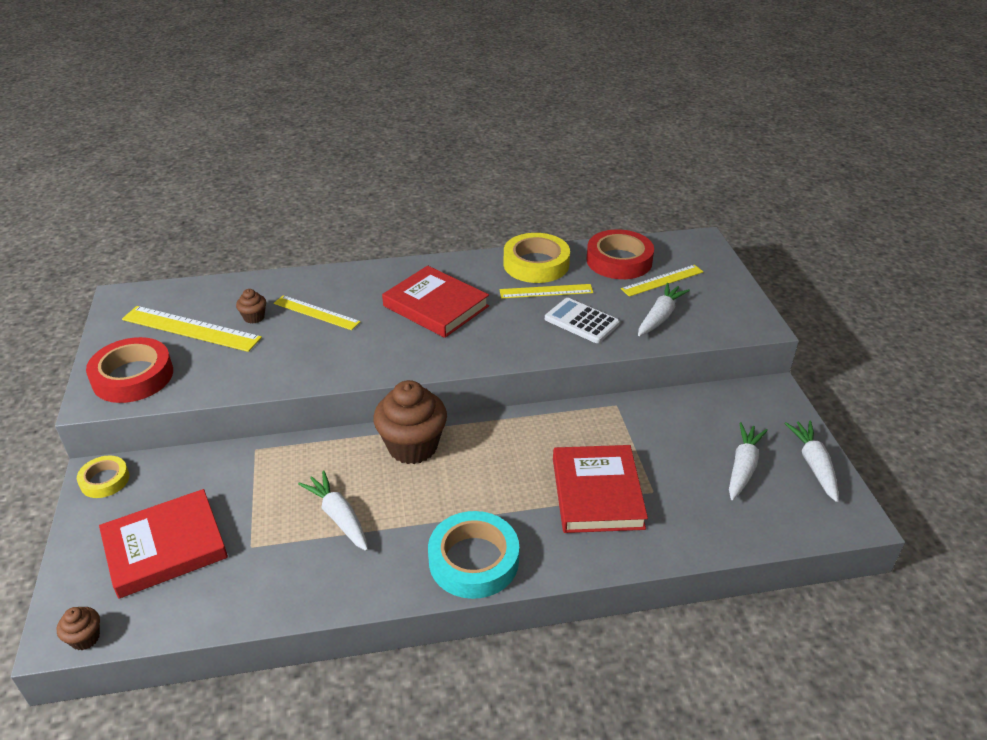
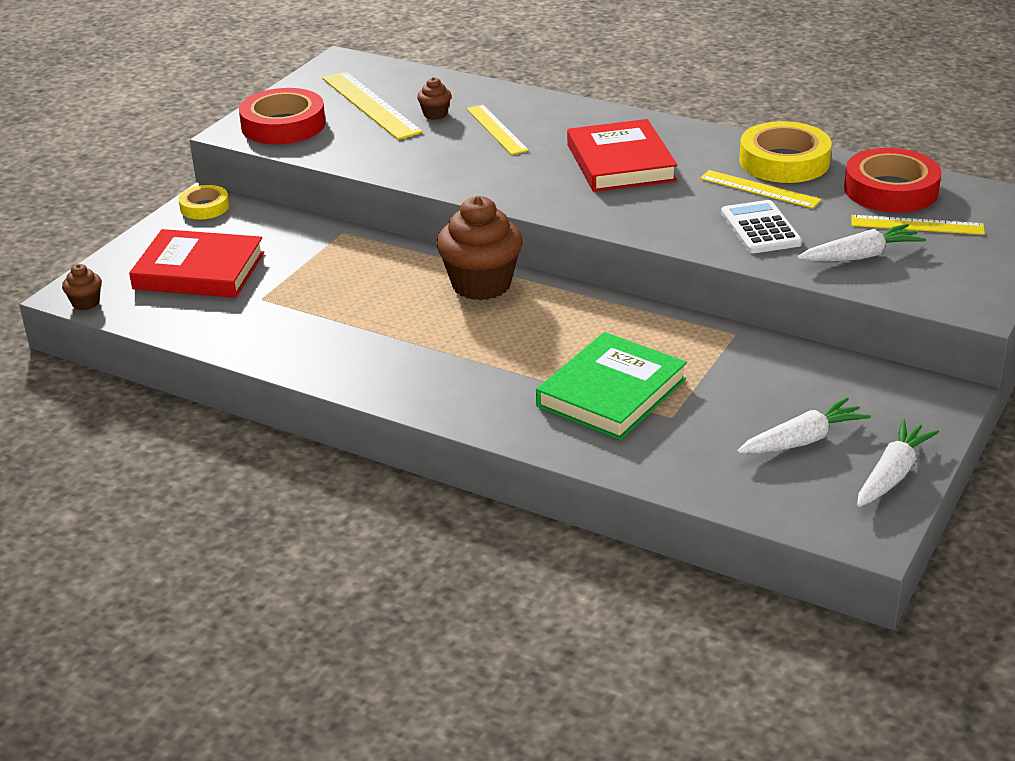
camera: 40 degrees right, 5 degrees down
(338, 517) = (353, 308): white carrot -> none
(473, 560) = (428, 388): turquoise tape -> none
(597, 493) = (611, 392): red book -> green book

